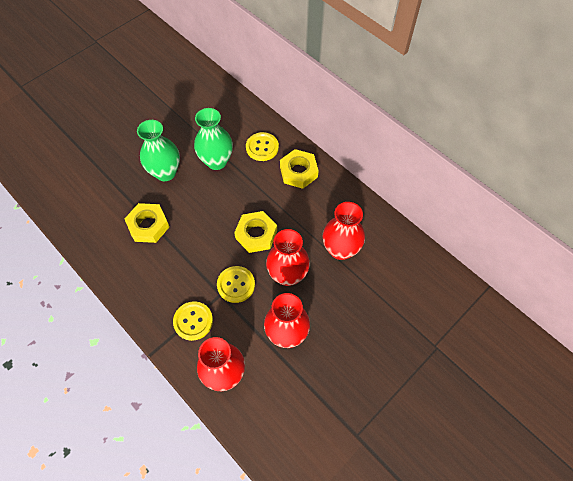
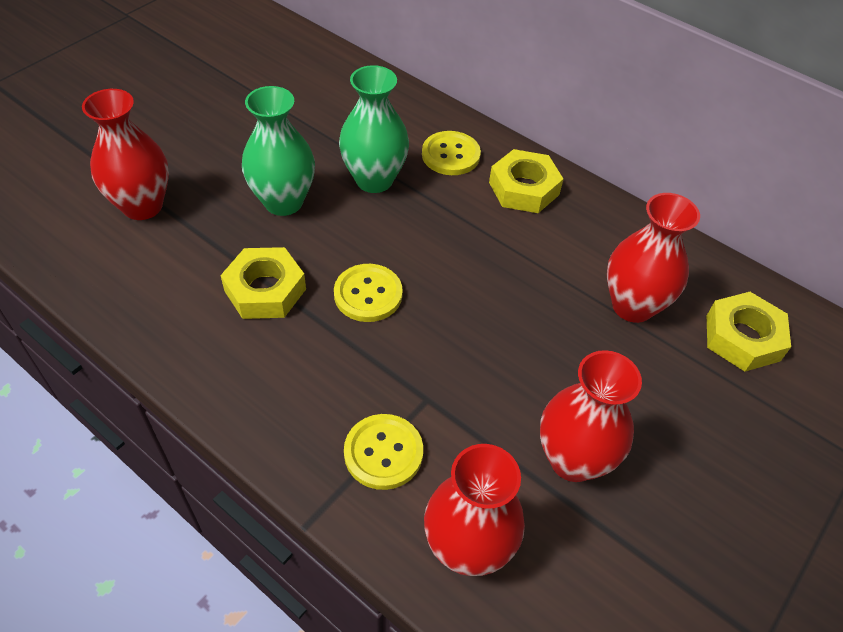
camera: 10 degrees left, 10 degrees down
(236, 285) = (454, 379): yellow button -> yellow button (368, 294)
(256, 234) = (472, 291): yellow nut -> yellow nut (742, 338)
(287, 275) = (547, 355): red vase -> red vase (142, 206)

